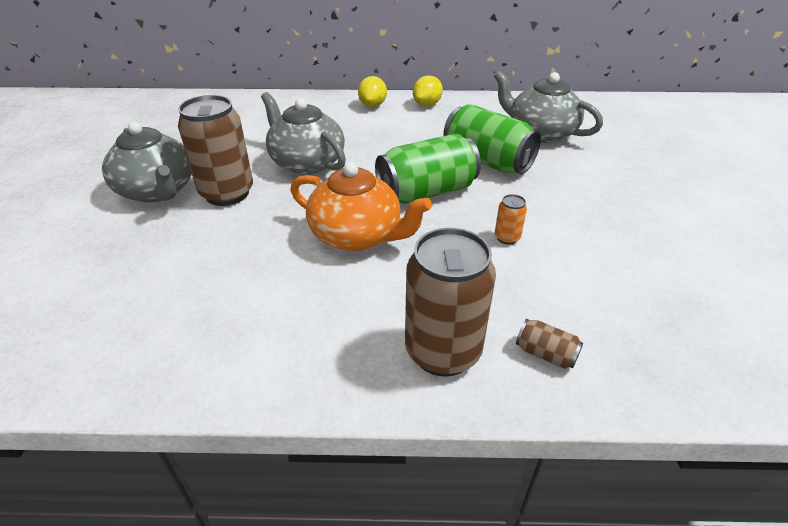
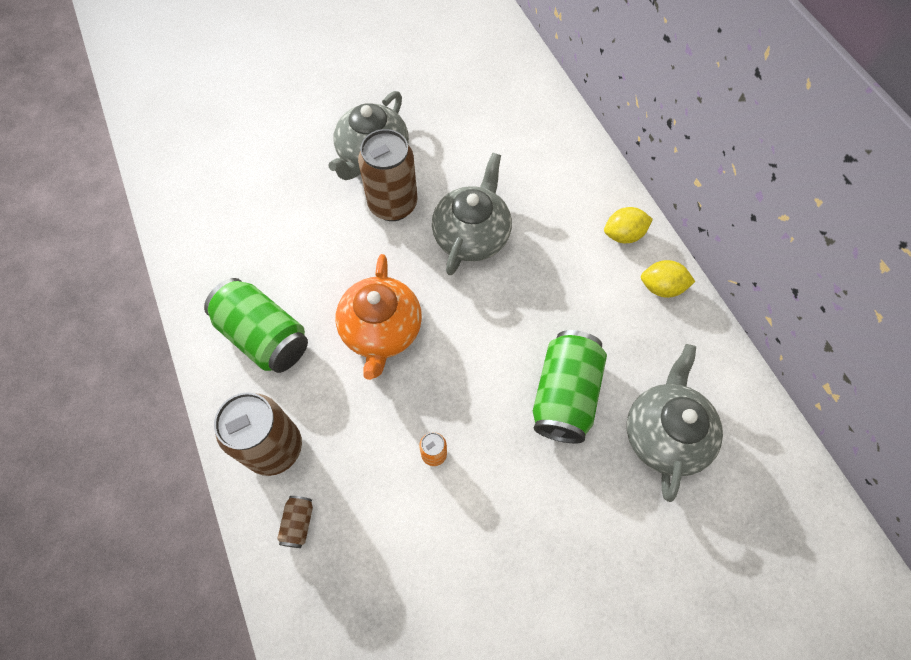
camera: 65 degrees right, 25 degrees up
(426, 192) = (475, 358): green can -> green can (264, 336)

